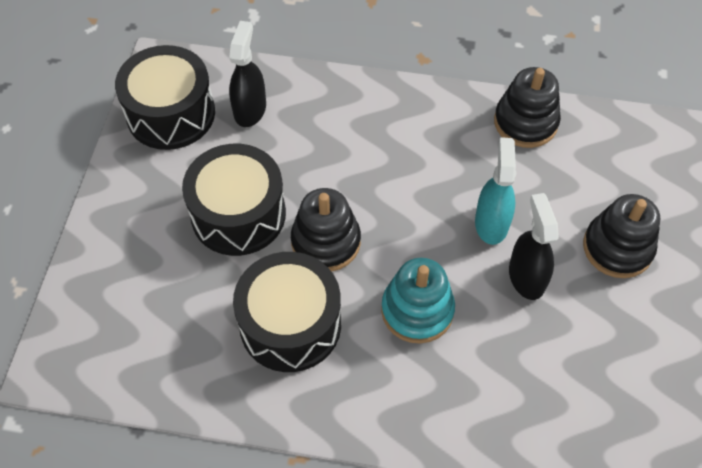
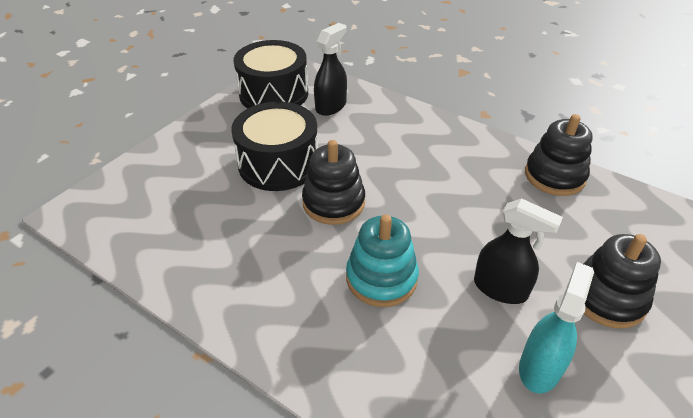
camera: 25 degrees right, 15 degrees down
(290, 324) = (267, 249): black drum -> none
(491, 223) = (487, 236): turquoise spray bottle -> turquoise spray bottle (540, 367)
(526, 276) = (500, 289): black spray bottle -> black spray bottle turned 105 degrees clockwise

